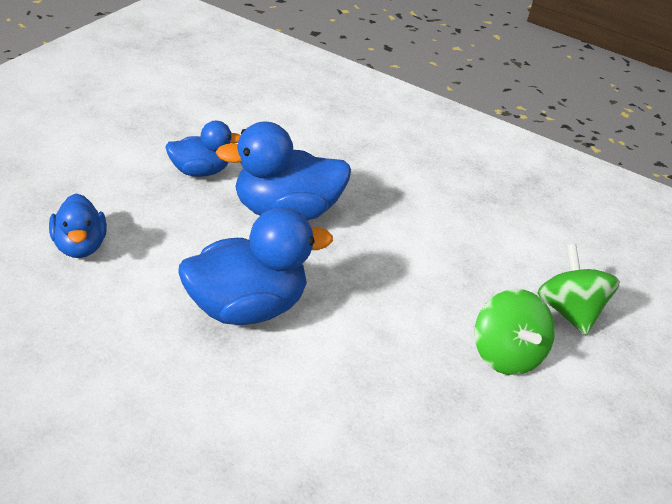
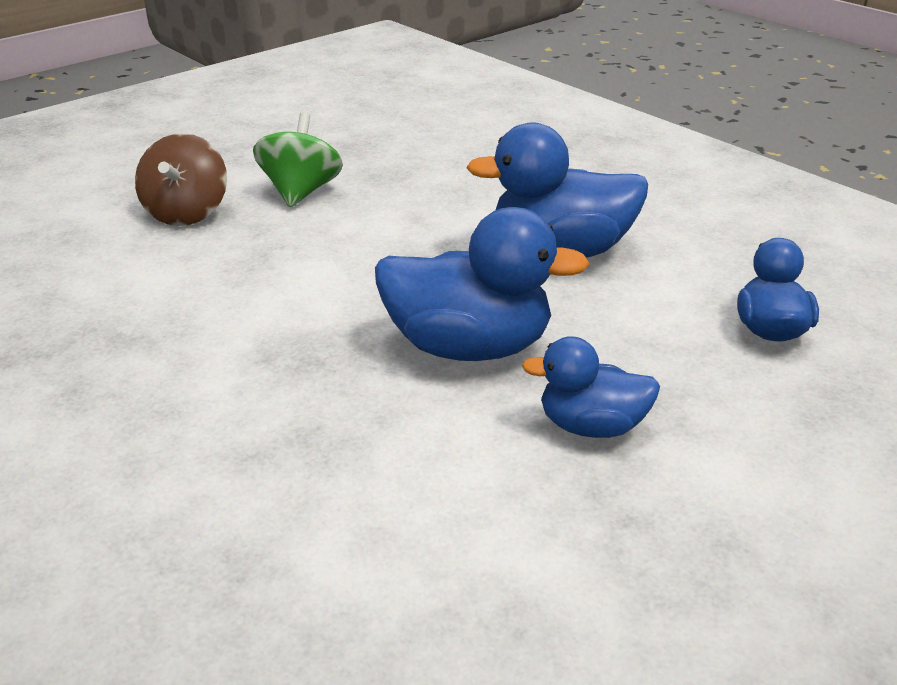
camera: 155 degrees left, 5 degrees down
(568, 311) = (187, 213): green spinning top -> brown spinning top

